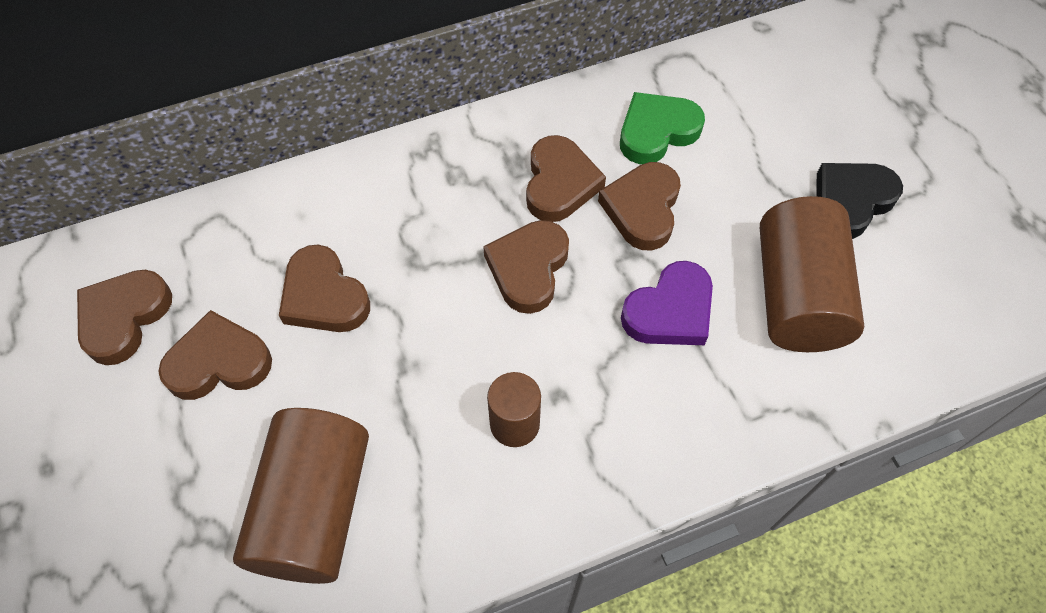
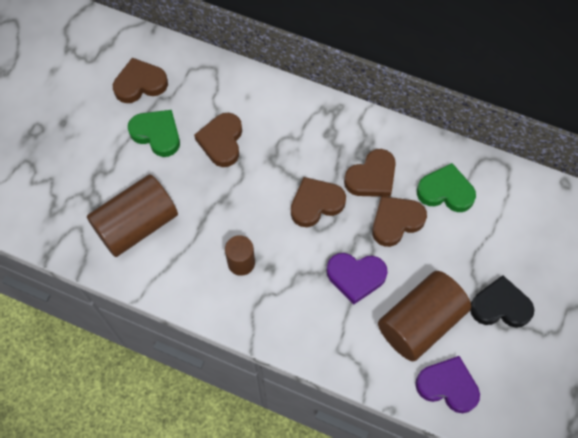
camera: 45 degrees right, 5 degrees up
(219, 362) = (157, 134): brown heart -> green heart
(906, 338) = (447, 386): none -> purple heart

